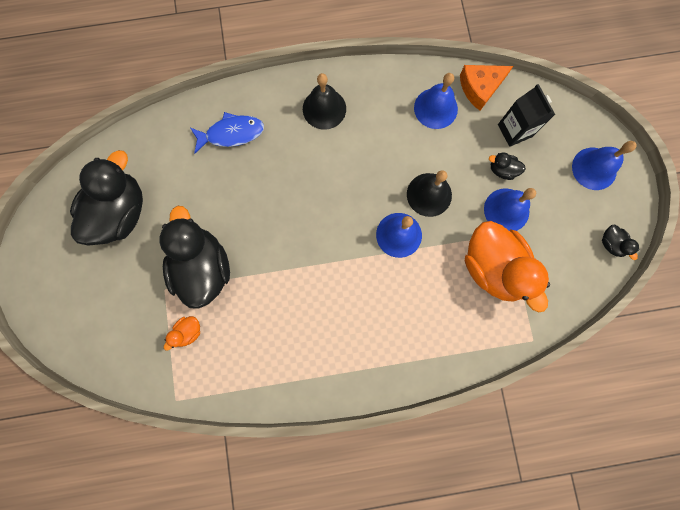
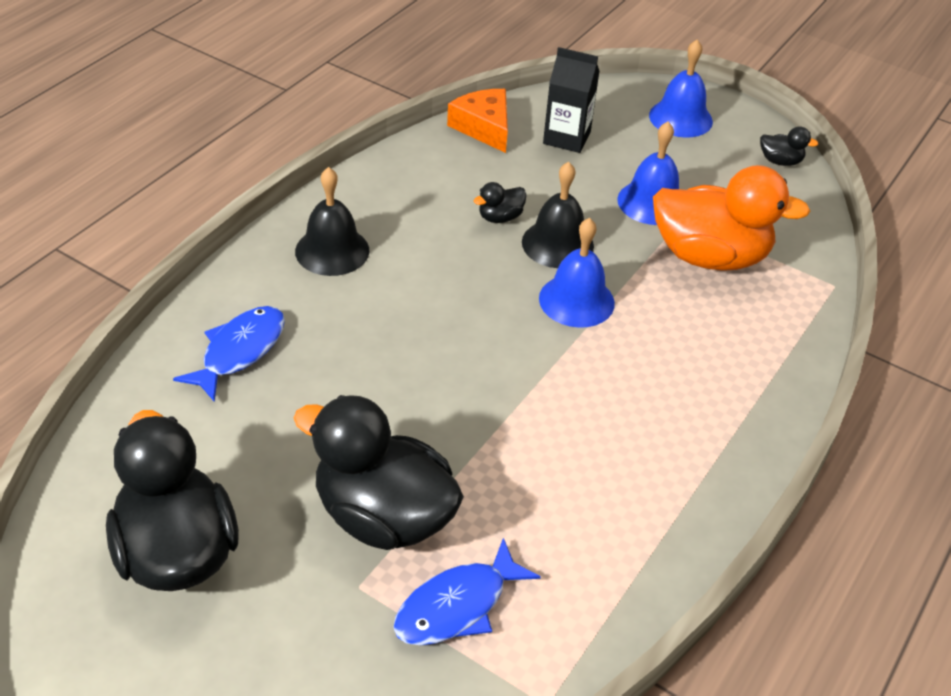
camera: 50 degrees left, 35 degrees down
(188, 332) = (457, 606): orange duck -> blue fish
(435, 108) = (461, 171): blue bell -> none
(480, 88) = (484, 127): orange cheese -> orange cheese turned 135 degrees clockwise
(502, 170) = (600, 175): black duck -> black duck (500, 217)

